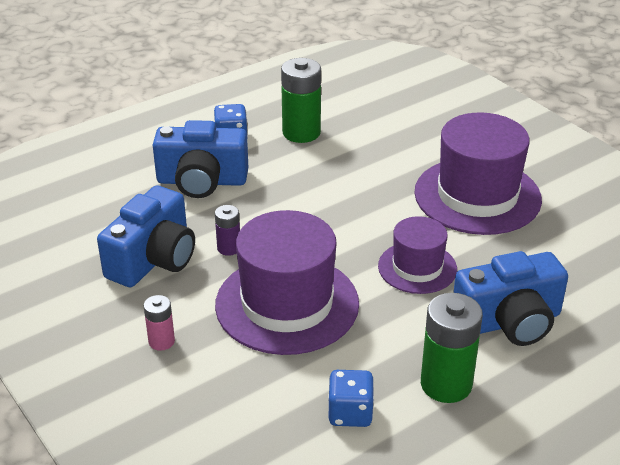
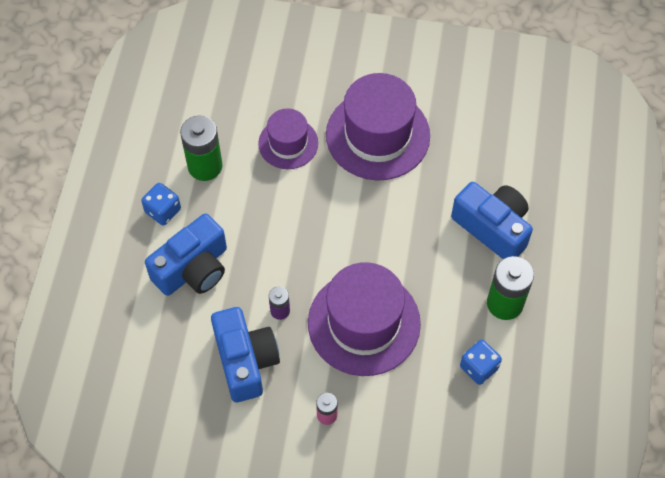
camera: 45 degrees left, 25 degrees up
(417, 267) = (405, 229): purple hat -> purple hat (288, 143)
(509, 321) = (493, 228): blue camera -> blue camera turned 75 degrees counterclockwise

